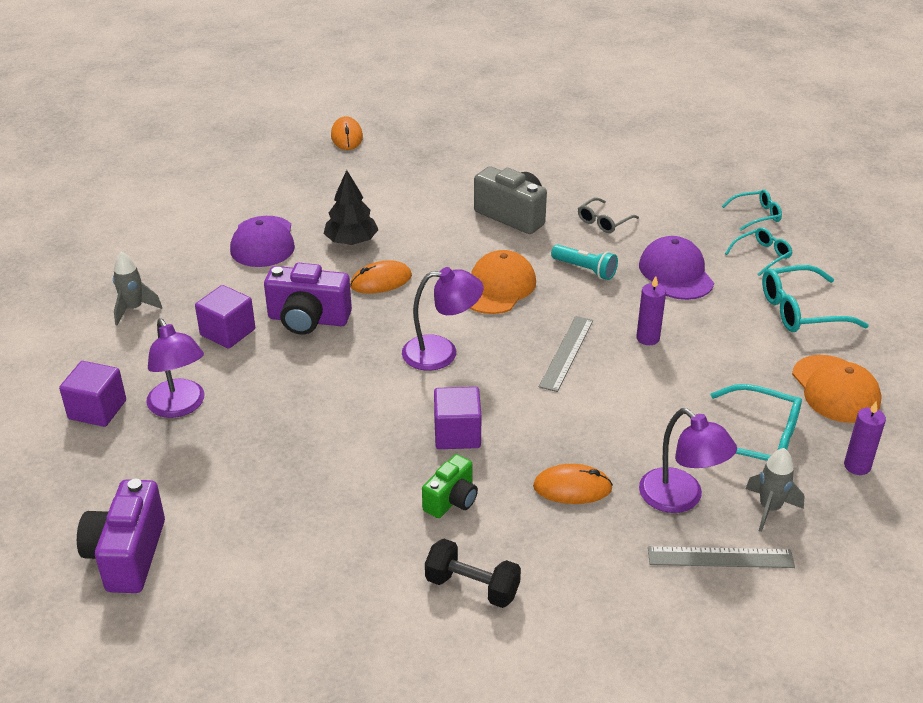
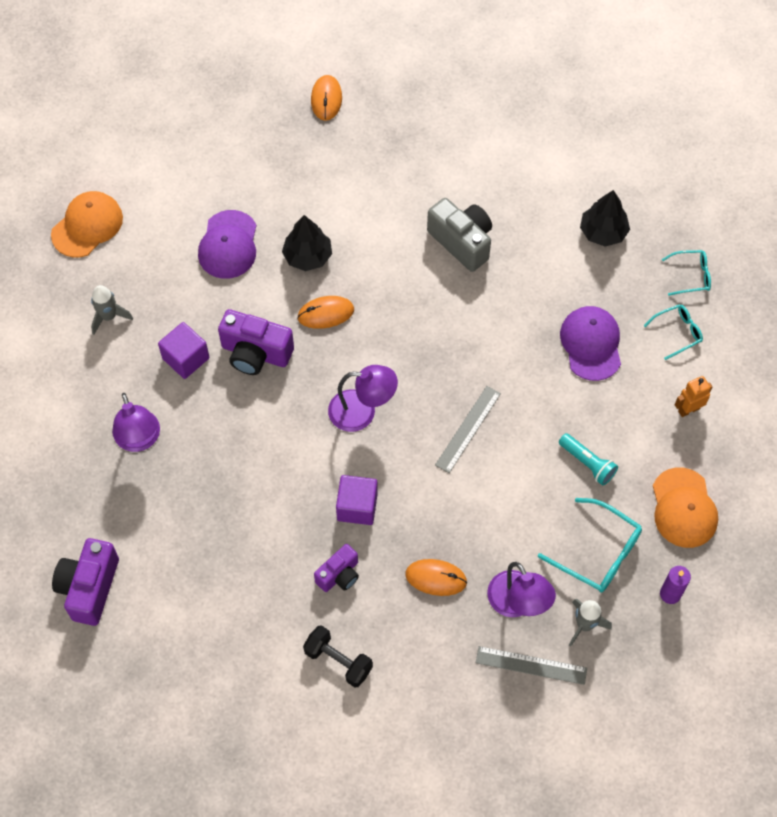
camera: 10 degrees right, 25 degrees up
(97, 410) = (73, 433): purple cube -> none
(451, 500) = (339, 575): green camera -> purple camera
(498, 287) = (427, 338): orange cap -> orange cap (87, 226)
(585, 269) = (510, 326): turquoise flashlight -> turquoise flashlight (588, 463)
(604, 221) = (545, 263): grey glasses -> none
(648, 338) = (542, 422): purple candle -> none
(654, 195) = (603, 232): none -> black tree
(801, 310) = (688, 409): turquoise glasses -> orange robot

